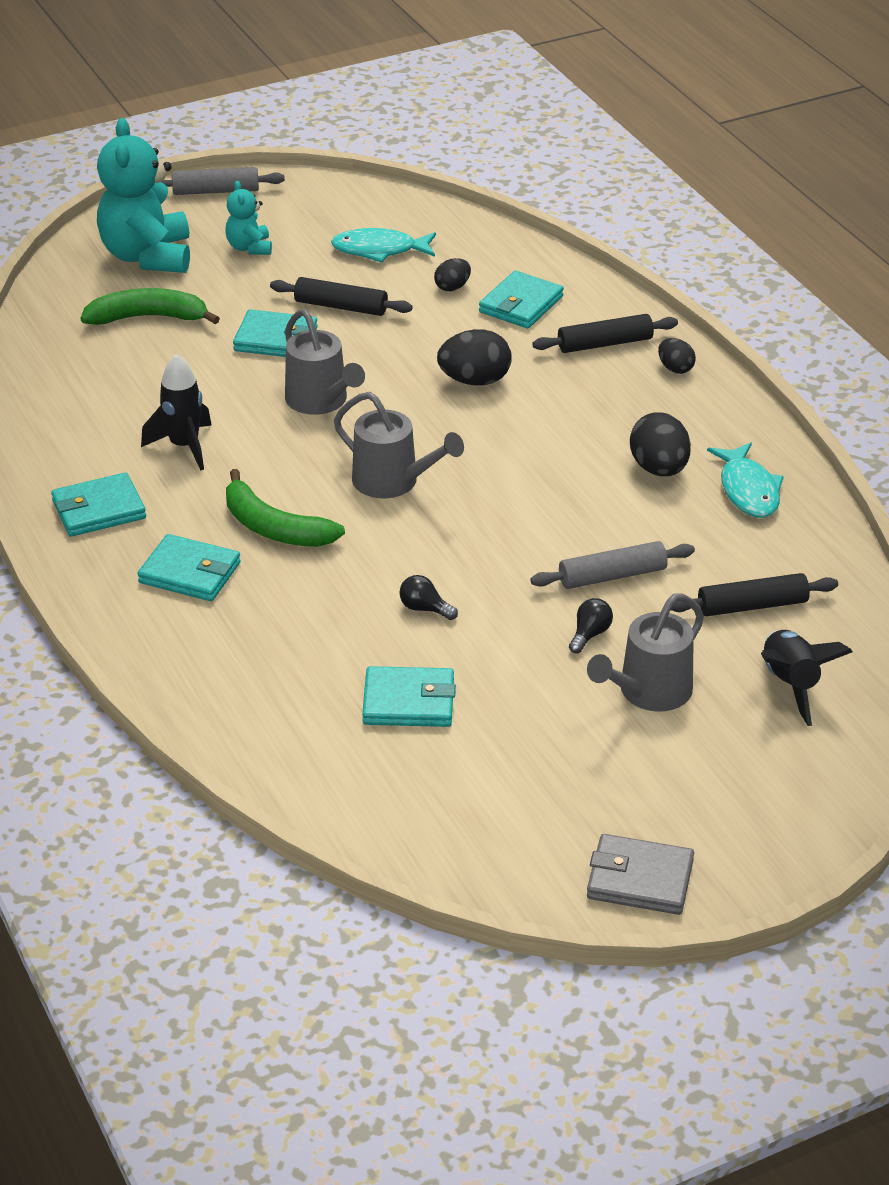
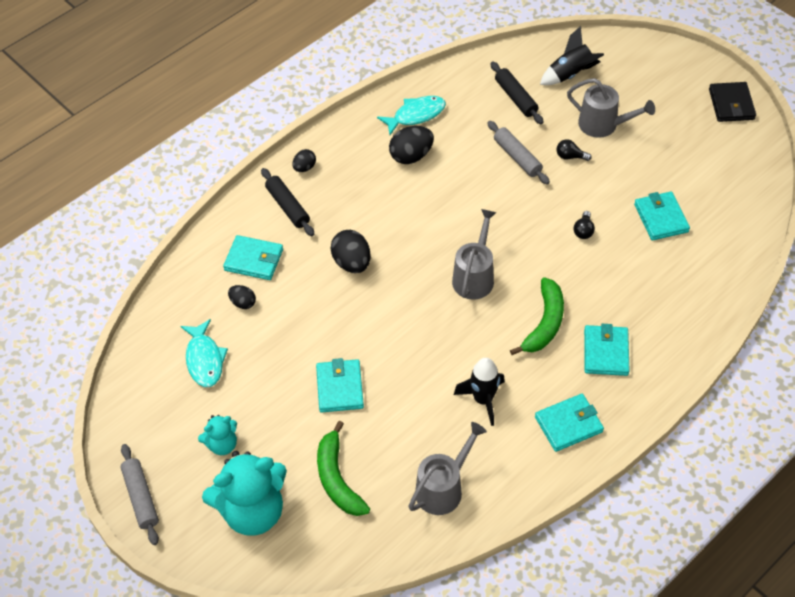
camera: 105 degrees left, 15 degrees up
(99, 510) = (568, 424): turquoise wallet -> turquoise wallet turned 75 degrees counterclockwise
(321, 401) = (404, 339): grey watering can -> grey watering can (443, 488)
(341, 307) = (287, 361): black rolling pin -> none
(640, 879) = (731, 104): grey wallet -> black wallet

